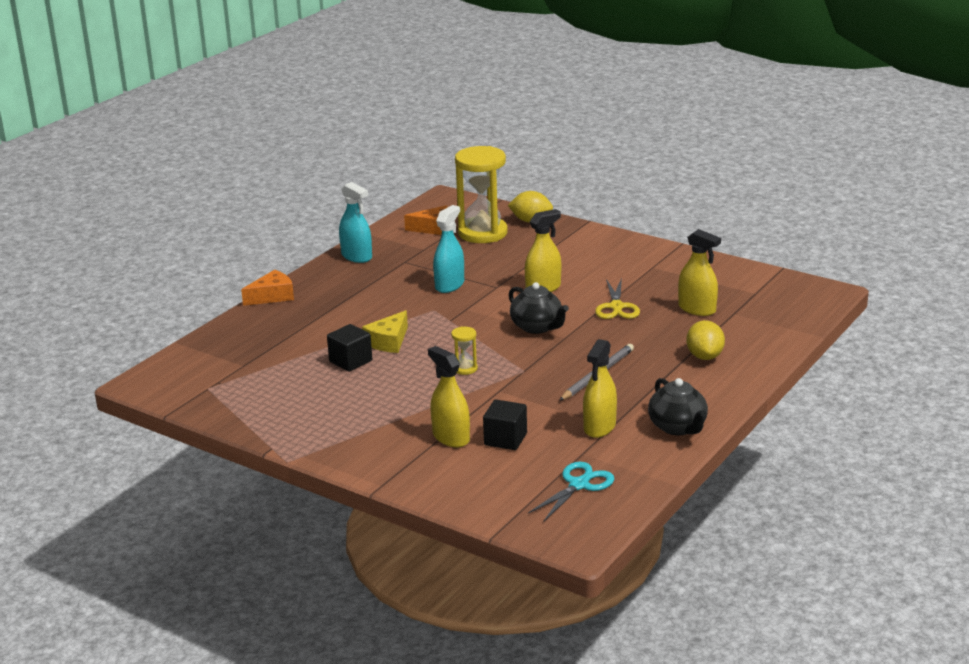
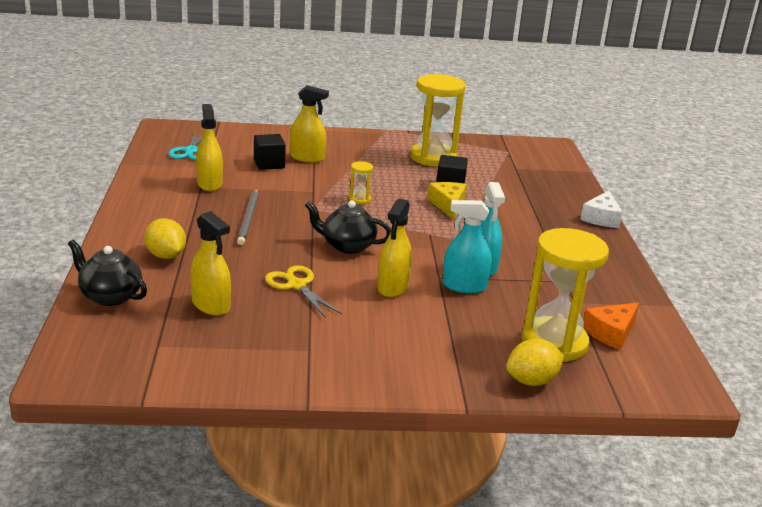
camera: 140 degrees right, 0 degrees up
(272, 296) = (601, 218): orange cheese -> white cheese
(307, 401) = (433, 157): none -> yellow hourglass
(356, 256) = (615, 274): turquoise spray bottle -> turquoise spray bottle (464, 286)
(678, 427) = (148, 195): black teapot -> black teapot (110, 296)
(697, 309) = (211, 305): yellow spray bottle -> yellow spray bottle turned 135 degrees counterclockwise

